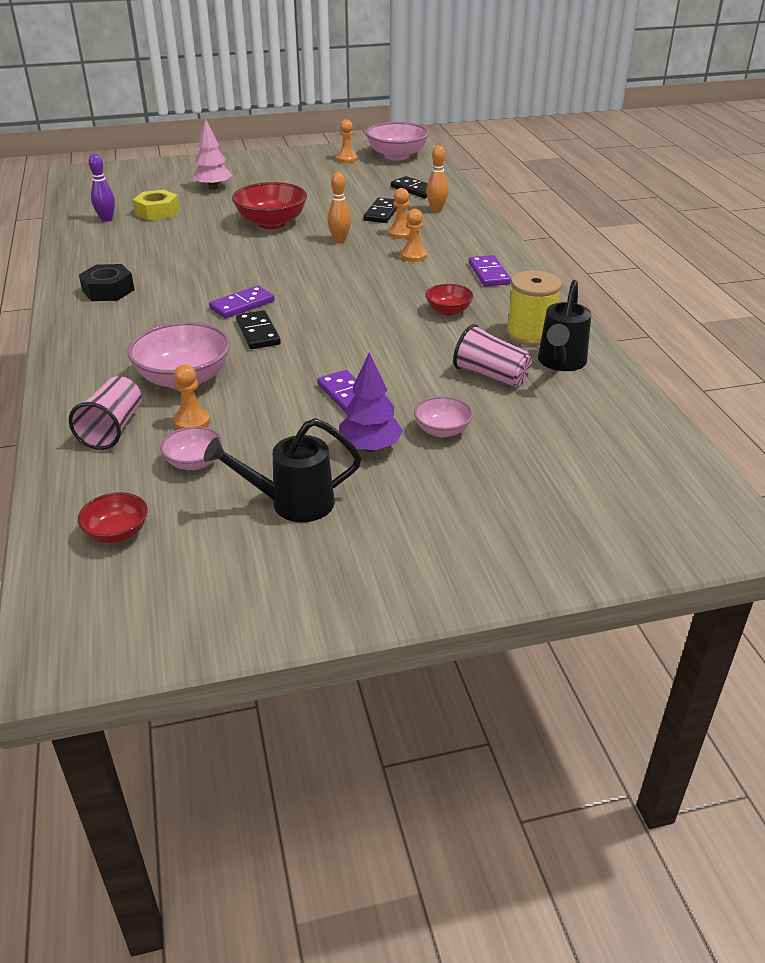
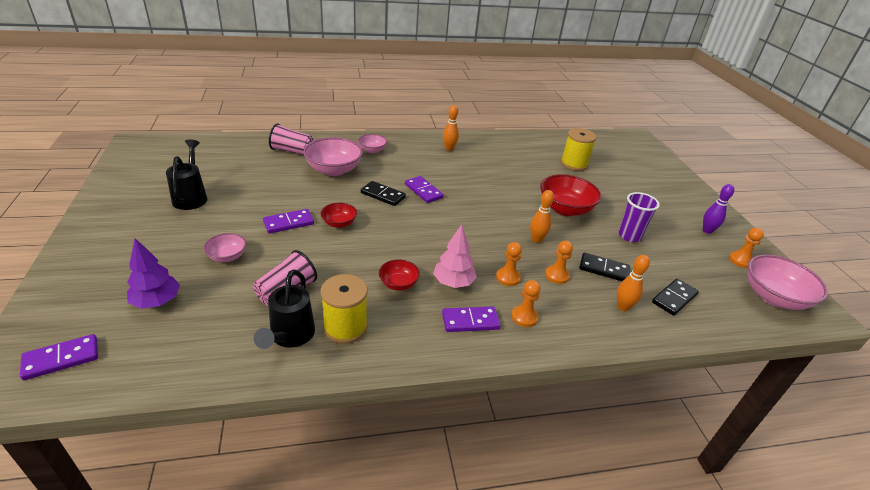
camera: 90 degrees right, 0 degrees up
(106, 219) = (556, 147): purple bowling pin -> purple bowling pin (707, 231)
(108, 290) = (449, 148): black nut -> orange bowling pin
(117, 533) = (204, 153): red bowl -> red bowl (339, 223)
(157, 212) = (574, 164): yellow nut -> yellow spool
(192, 421) = (287, 171): orange pawn -> orange pawn (524, 317)
(194, 462) = (247, 171): pink bowl -> pink bowl (372, 150)
(213, 187) = (630, 186): pink tree -> pink tree (453, 282)
(258, 333) = (383, 195): black domino -> black domino turned 45 degrees clockwise
(319, 197) = (629, 236): none -> purple cup
(370, 447) = (226, 226): purple tree -> purple tree (157, 302)
(560, 363) = (290, 337): black watering can -> black watering can turned 105 degrees counterclockwise
(677, 503) = (61, 359): none -> purple domino

